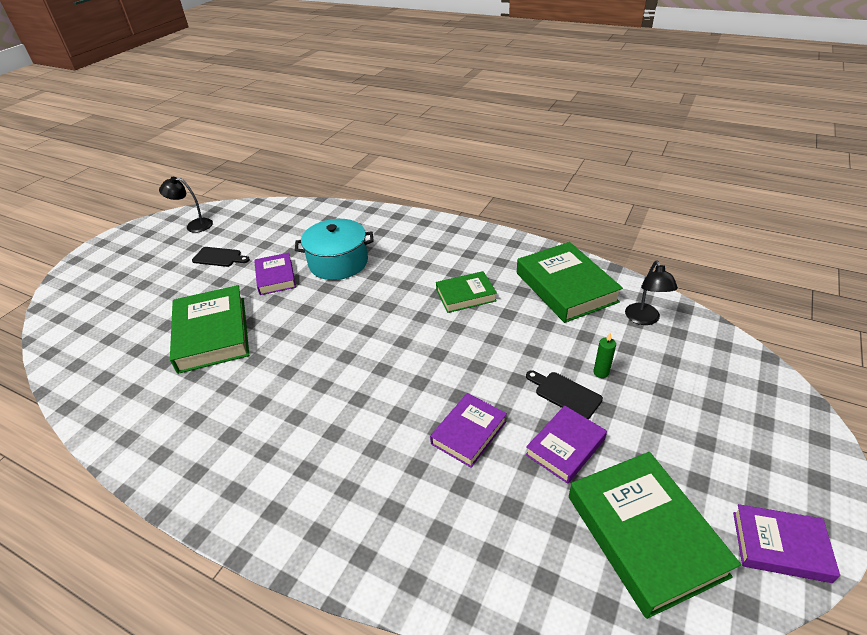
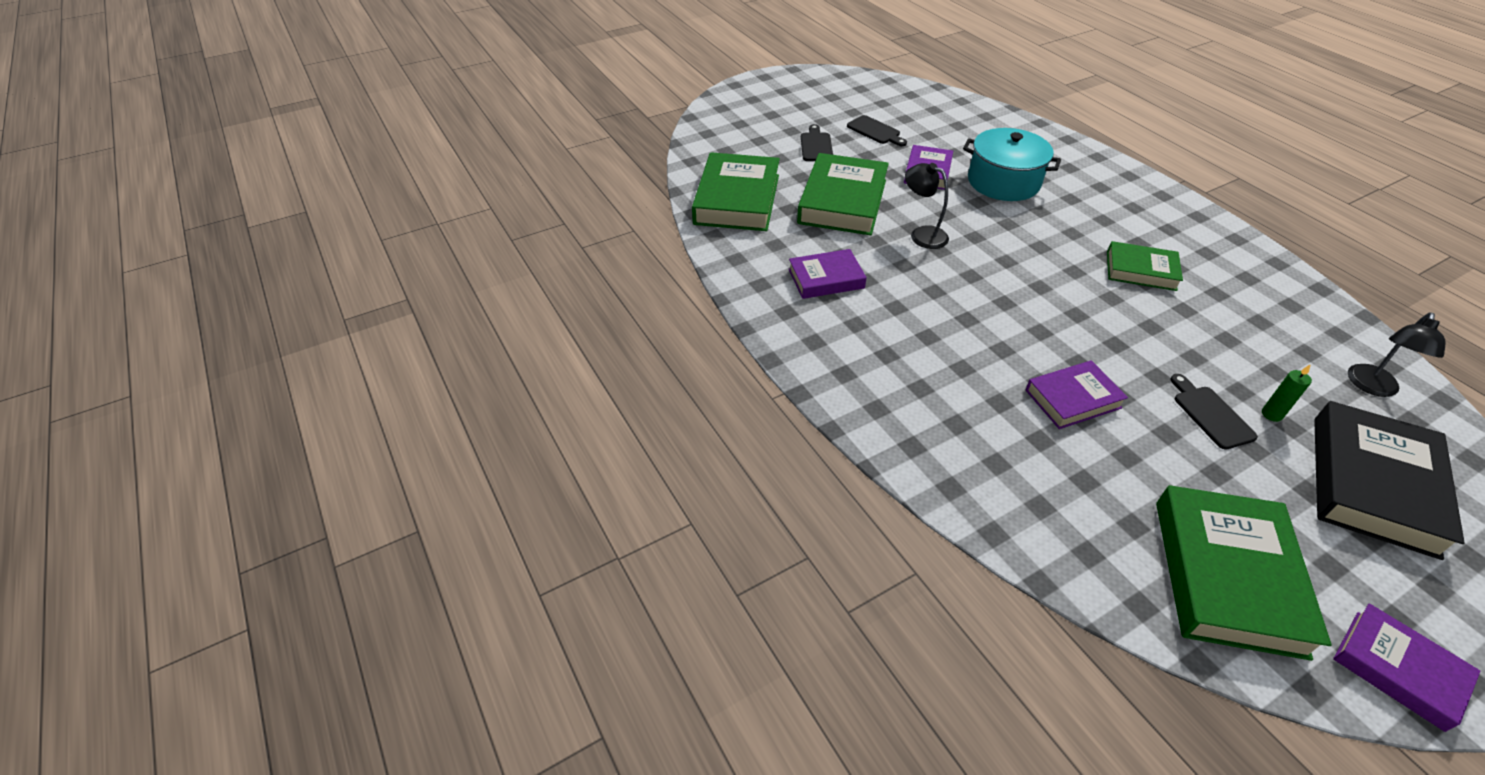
camera: 30 degrees right, 5 degrees up
(171, 290) = (816, 146): none -> black cutting board
(194, 225) = (861, 90): black lamp -> black lamp (922, 234)
(565, 287) = (1280, 311): green book -> green book (737, 199)
(565, 447) = (1180, 461): purple book -> purple book (826, 279)
(684, 396) = (1373, 484): none -> black book

